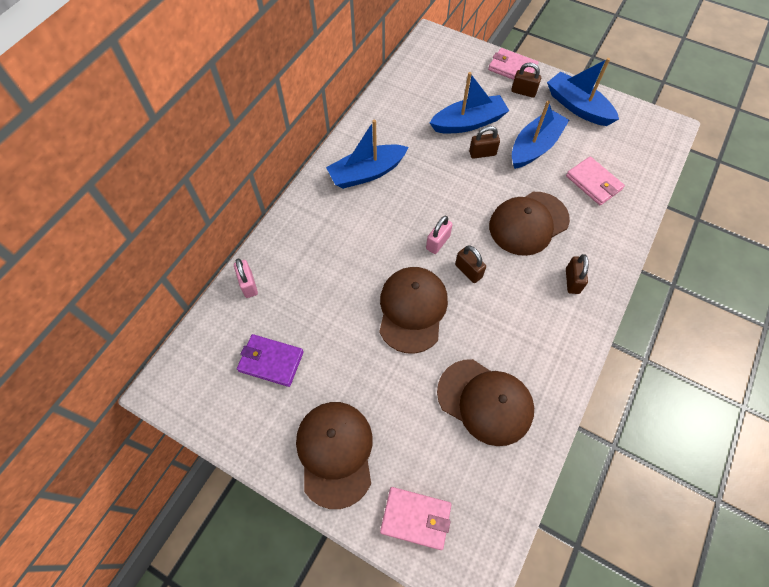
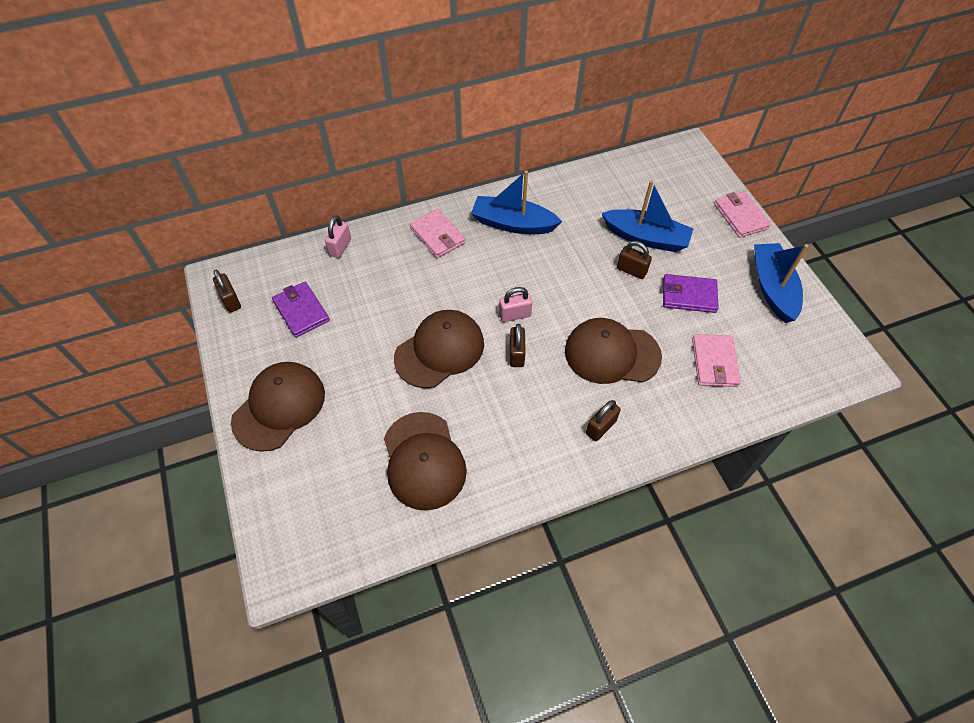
camera: 40 degrees right, 5 degrees down
(416, 518) = (286, 497): pink wallet -> pink wallet (438, 236)
(523, 92) = (729, 243): brown padlock -> brown padlock (231, 300)
(535, 147) = (688, 295): blue boat -> purple wallet

